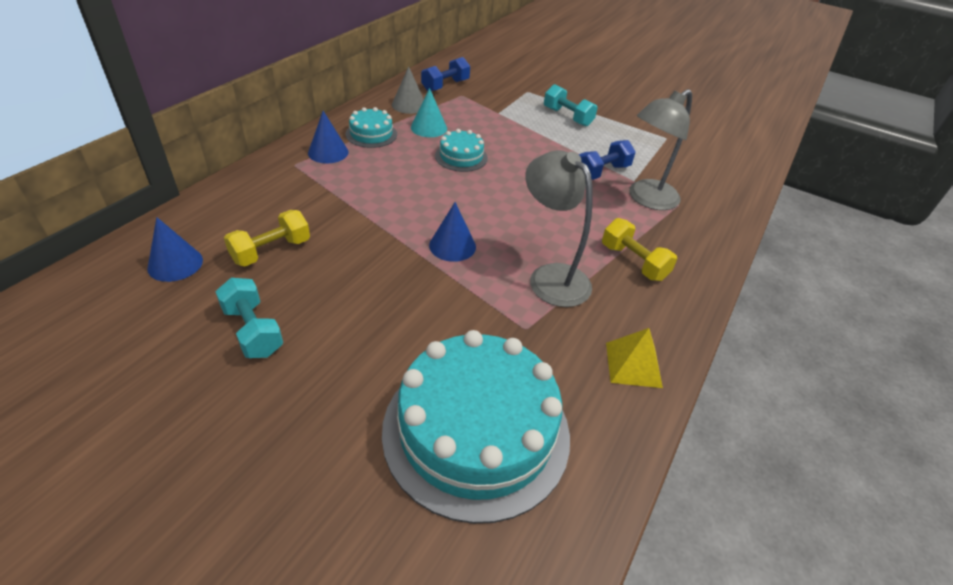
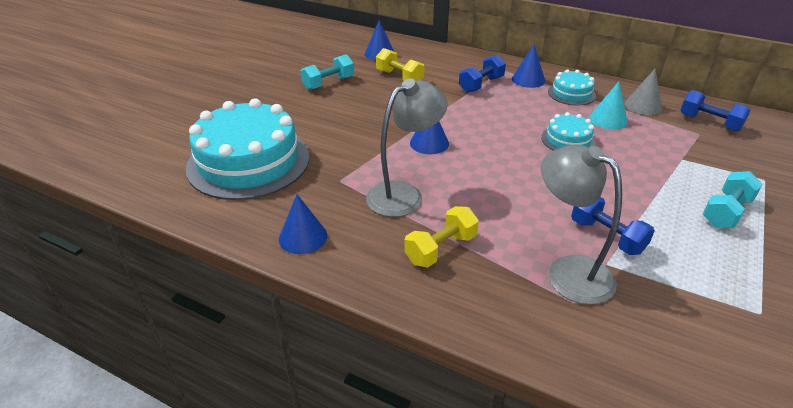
camera: 90 degrees right, 5 degrees down
(325, 186) = (481, 84): none -> blue dumbbell
(633, 364) = (303, 237): yellow pyramid -> blue cone

